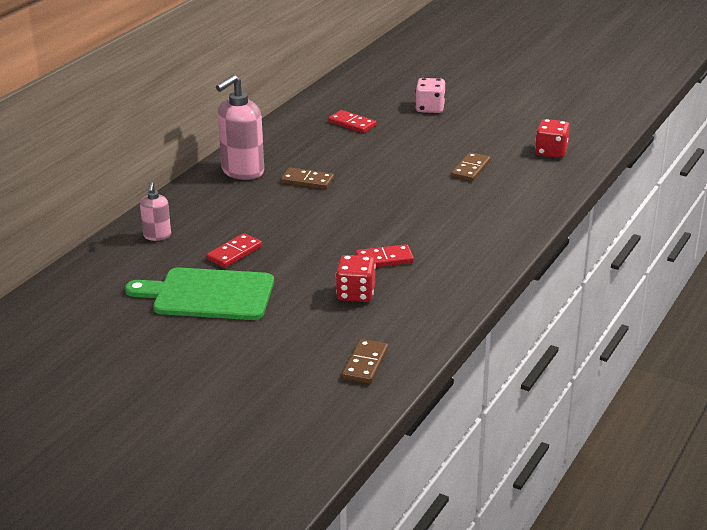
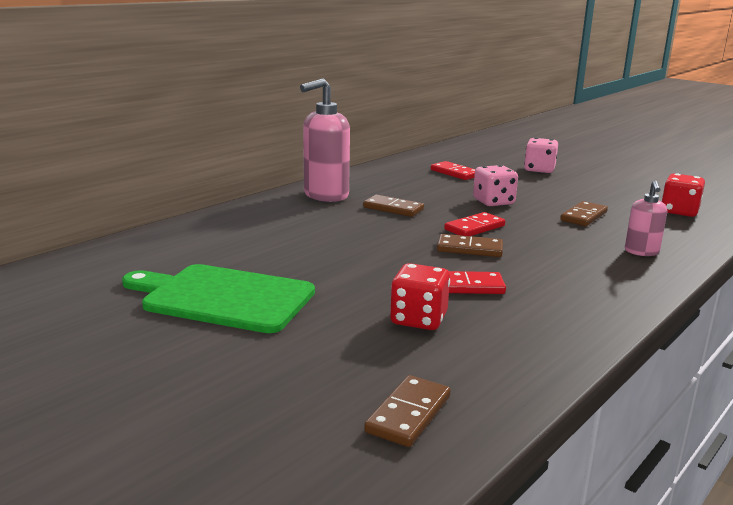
camera: 10 degrees right, 10 degrees down
(157, 236) = (200, 236): pink soap dispenser -> pink soap dispenser (641, 252)
(234, 253) = (280, 260): red domino -> red domino (474, 228)
(381, 220) = (469, 249): none -> brown domino
(392, 160) = (493, 202): none -> pink dice

